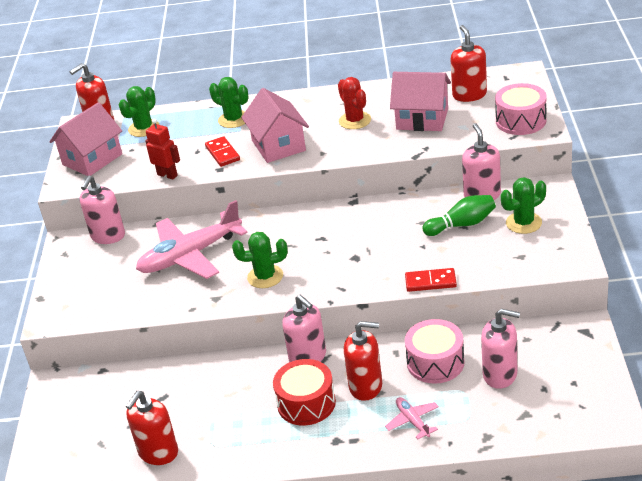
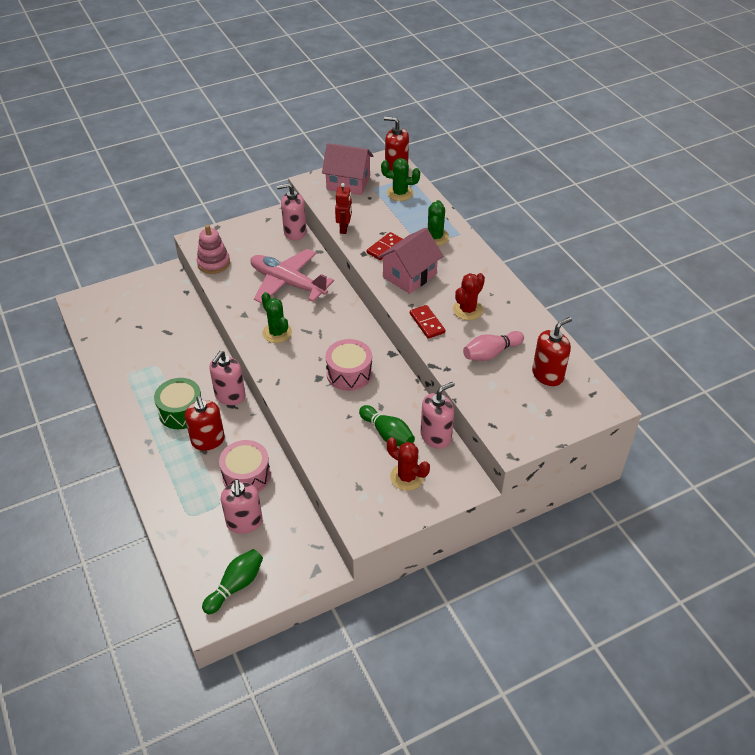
camera: 60 degrees right, 10 degrees up
(105, 310) = (213, 263): none -> pink stacking toy
(158, 452) = (116, 350): red soap dispenser -> none
(306, 403) = (181, 411): red drum -> green drum
(412, 421) = (178, 480): pink plane -> none
(422, 119) = (491, 353): pink house -> pink bowling pin
(430, 282) = (303, 435): red domino -> red domino (427, 323)
(520, 121) = (521, 424): pink drum -> pink drum (349, 373)
(523, 223) = (407, 477): green cactus -> red cactus
(581, 395) = (236, 585): none -> green bowling pin

